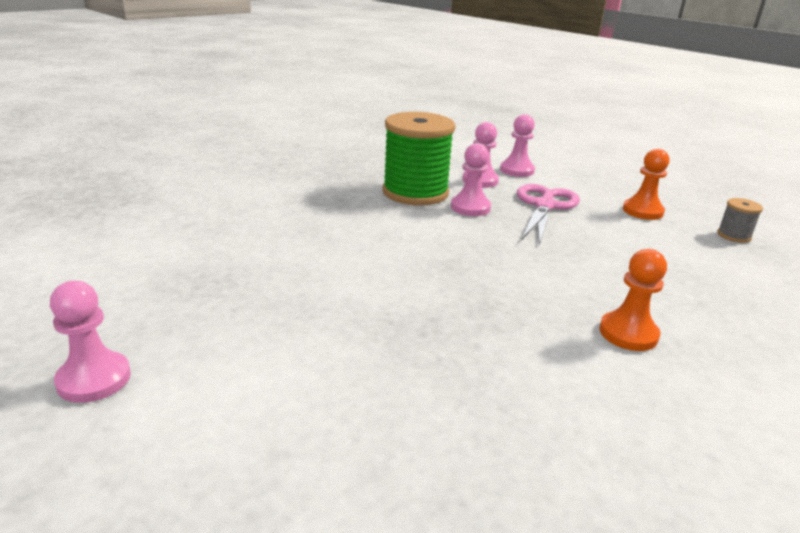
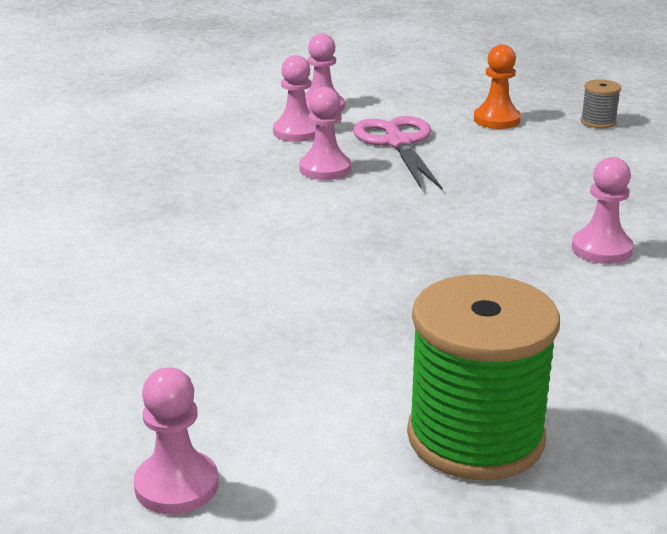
camera: 30 degrees left, 0 degrees up
(415, 192) = (242, 169): green spool -> green spool (475, 437)
(628, 333) = (601, 249): orange pawn -> pink pawn

